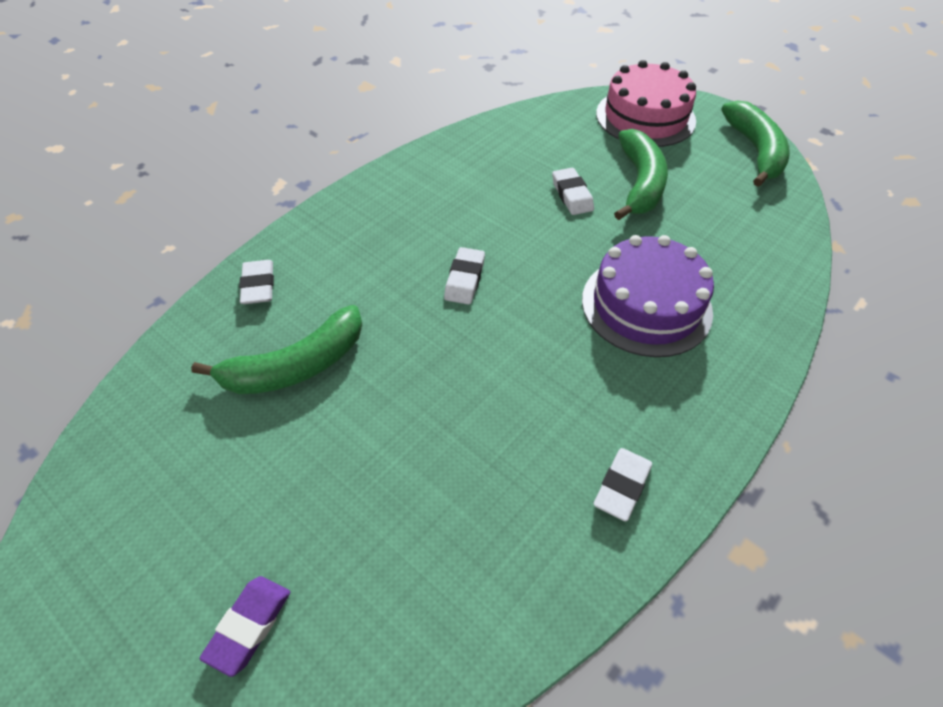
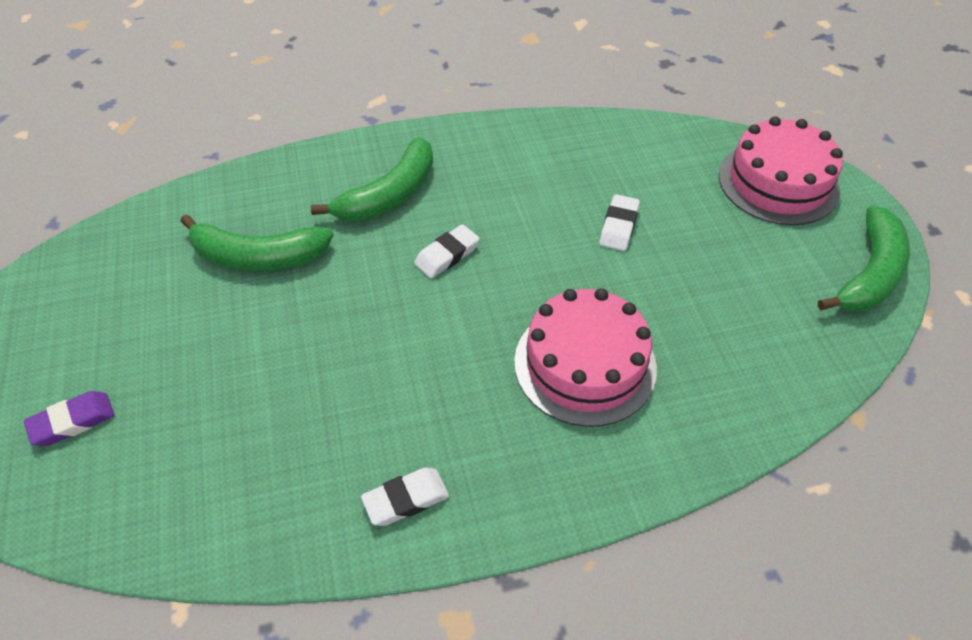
camera: 35 degrees right, 0 degrees up
(258, 286) = (287, 178): white eraser -> none
(640, 183) = (700, 247): green banana -> green banana (389, 195)
(646, 305) = (585, 364): purple cake -> pink cake

